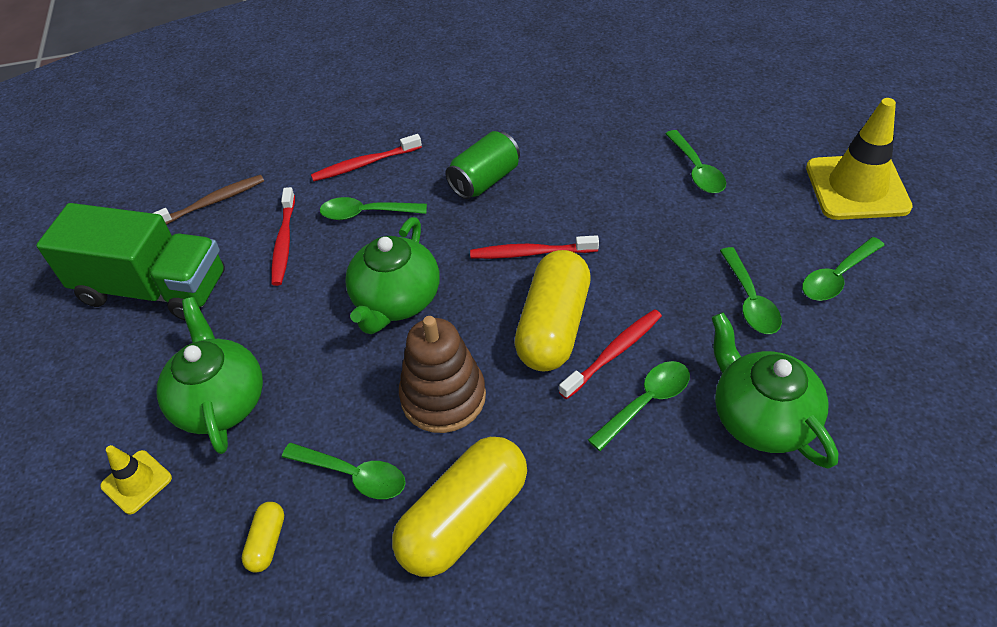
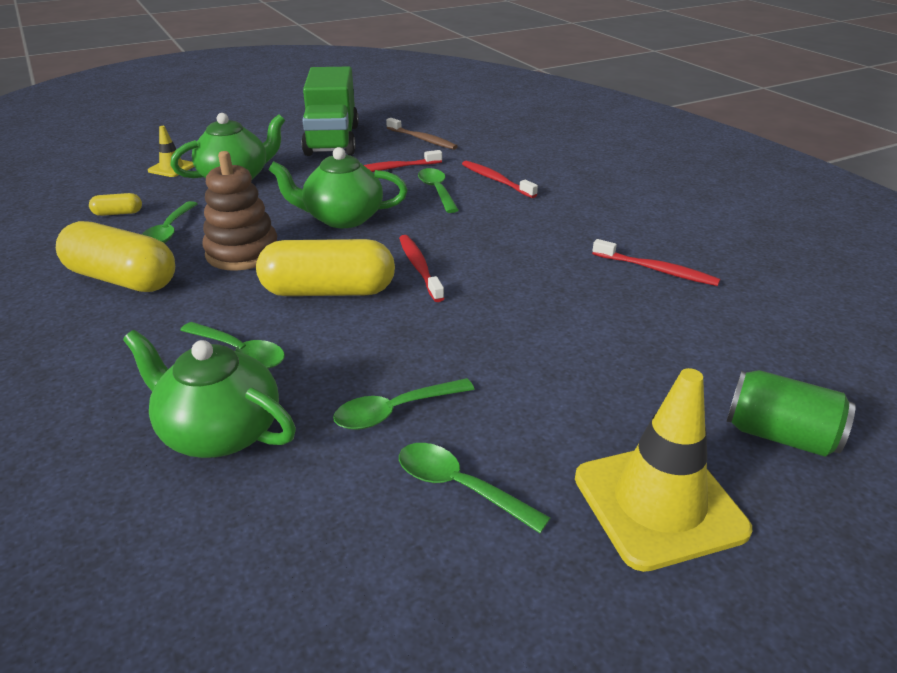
camera: 70 degrees right, 15 degrees down
(484, 180) = (506, 232): green can -> green can (779, 435)
(614, 353) = (300, 327): red toothbrush -> red toothbrush (656, 270)
(696, 170) = (601, 353): green spoon -> none
(761, 418) = (220, 431): green teapot -> green teapot turned 105 degrees counterclockwise

